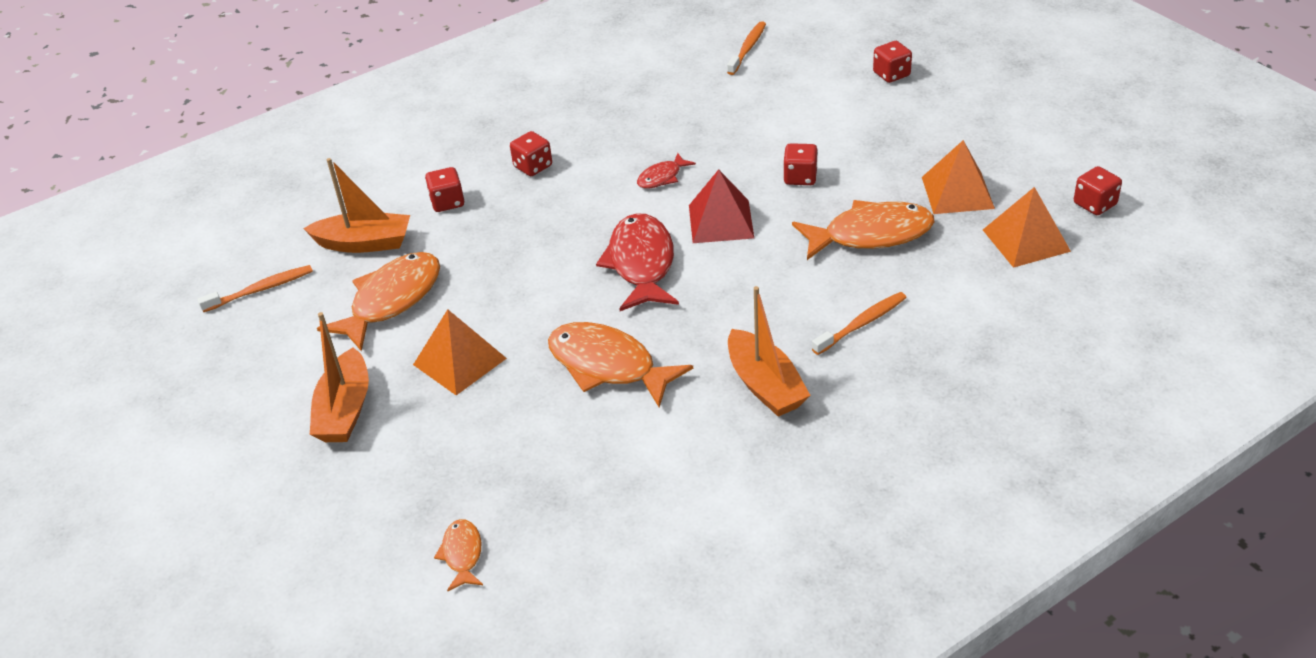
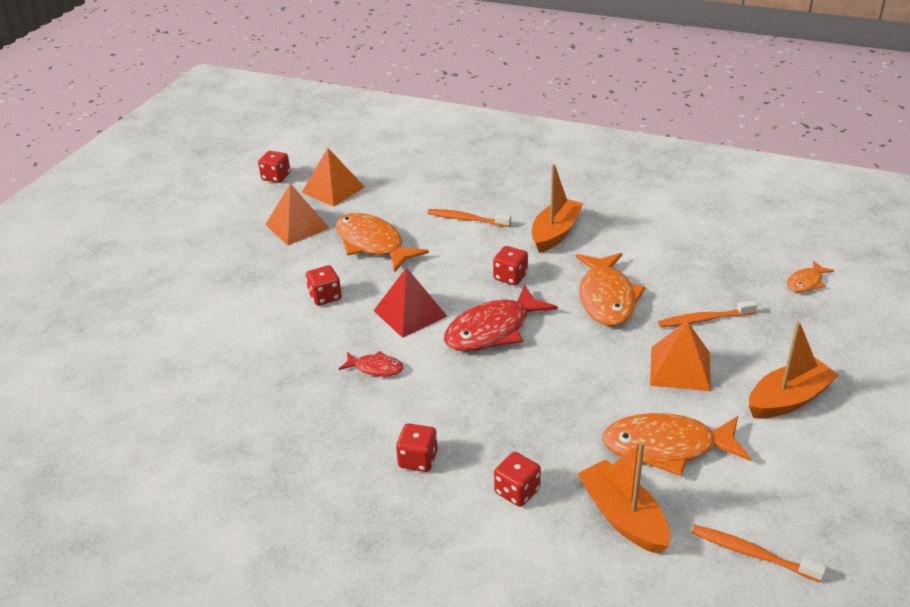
camera: 125 degrees left, 5 degrees down
(747, 48) = (125, 405): orange toothbrush -> orange toothbrush (704, 319)
(891, 74) = (141, 303): red dice -> red dice (510, 277)

